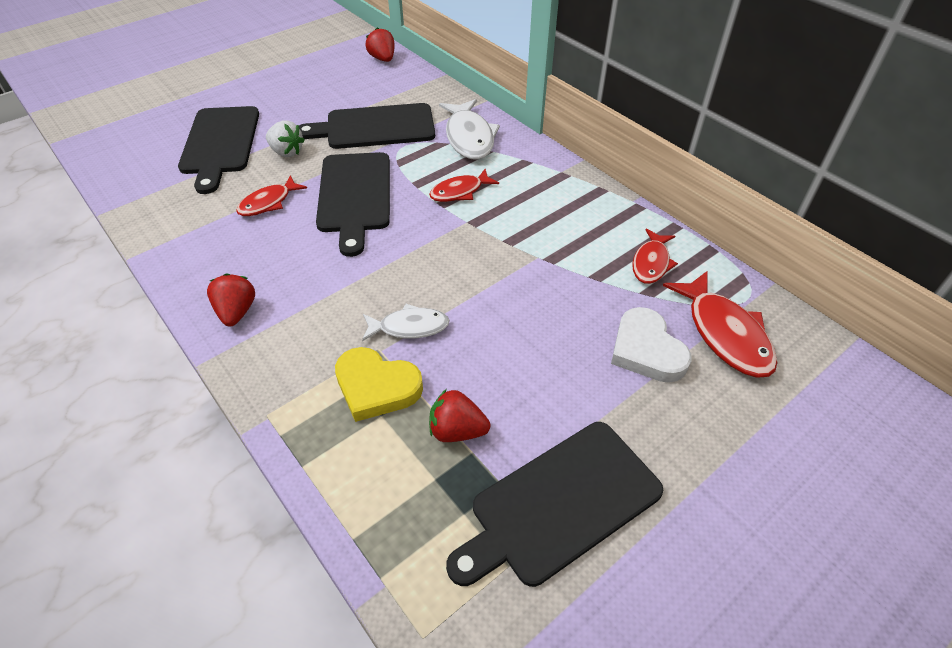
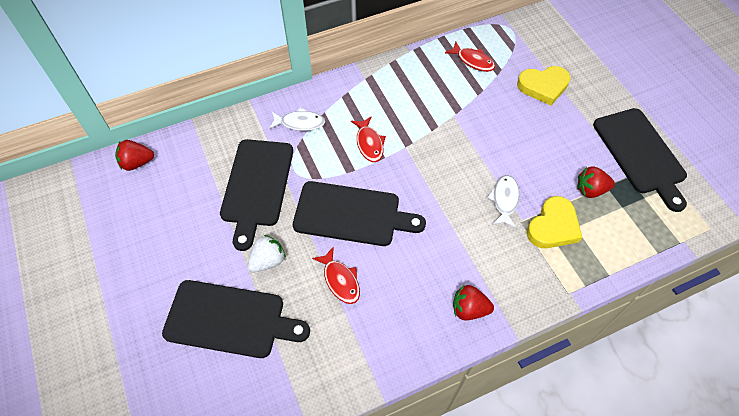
camera: 75 degrees left, 10 degrees up
(457, 430) = (590, 190): red strawberry -> red strawberry turned 60 degrees clockwise
(469, 137) = (300, 123): white fish -> white fish, size x0.63
(646, 350) = (543, 86): white heart -> yellow heart
(724, 333) = (536, 49): red fish -> none

